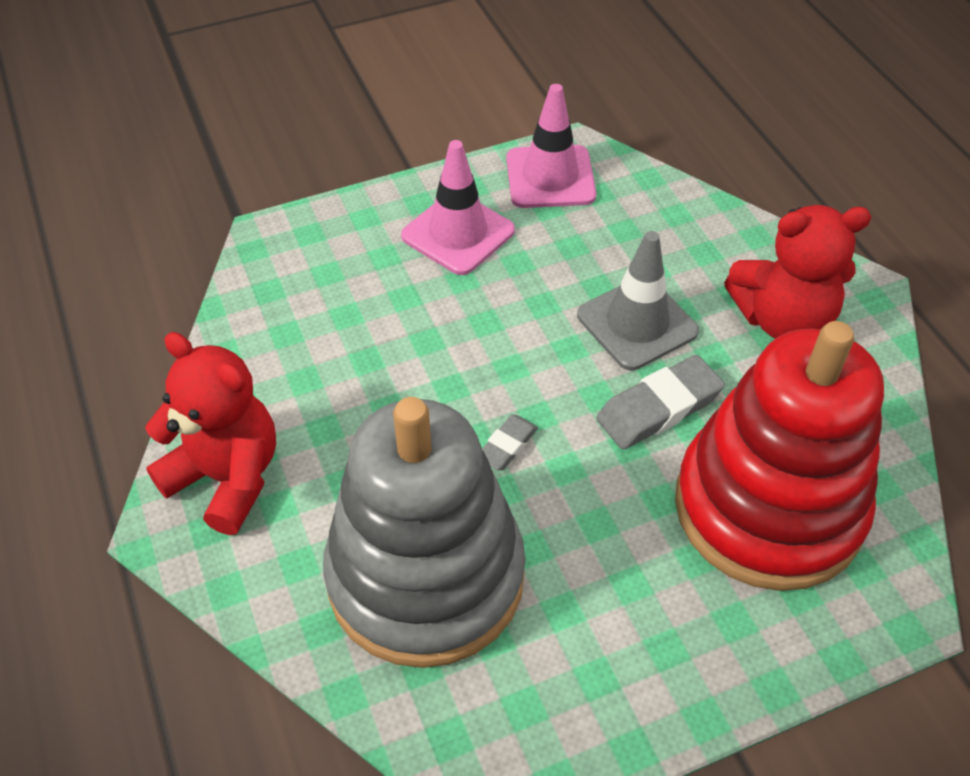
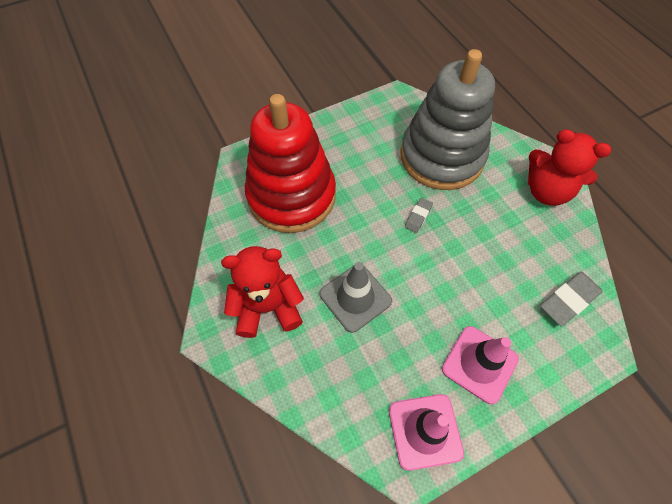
camera: 175 degrees right, 10 degrees up
(658, 408) = (342, 243): grey eraser -> grey eraser (568, 300)

